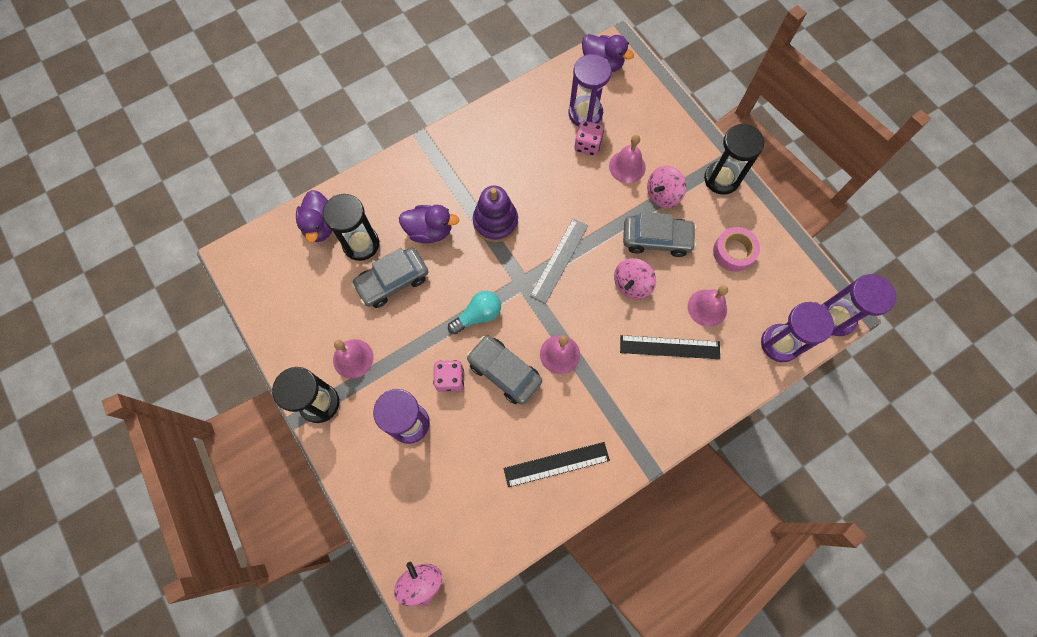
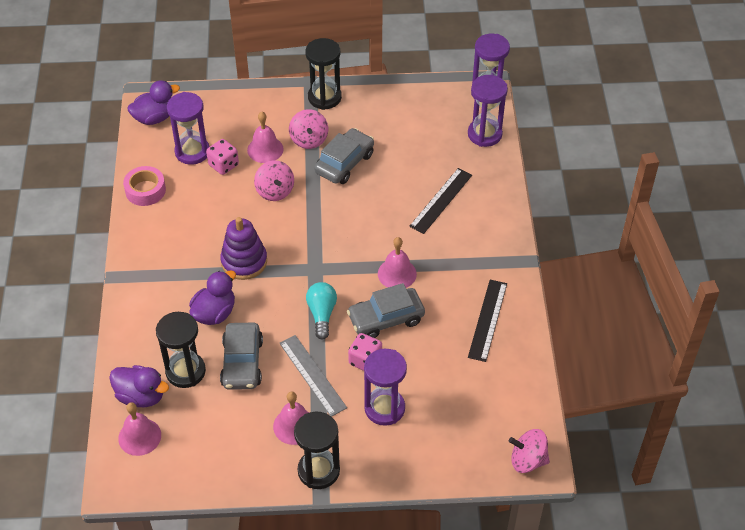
camera: 60 degrees left, 20 degrees down
(559, 260) = (314, 234): grey ruler -> grey ruler (312, 375)
(632, 284) = (371, 198): pink spinning top -> pink spinning top (275, 191)
(707, 308) = (425, 161): pink bell -> pink bell (139, 436)
(733, 252) = (391, 122): pink tape -> pink tape (145, 190)

